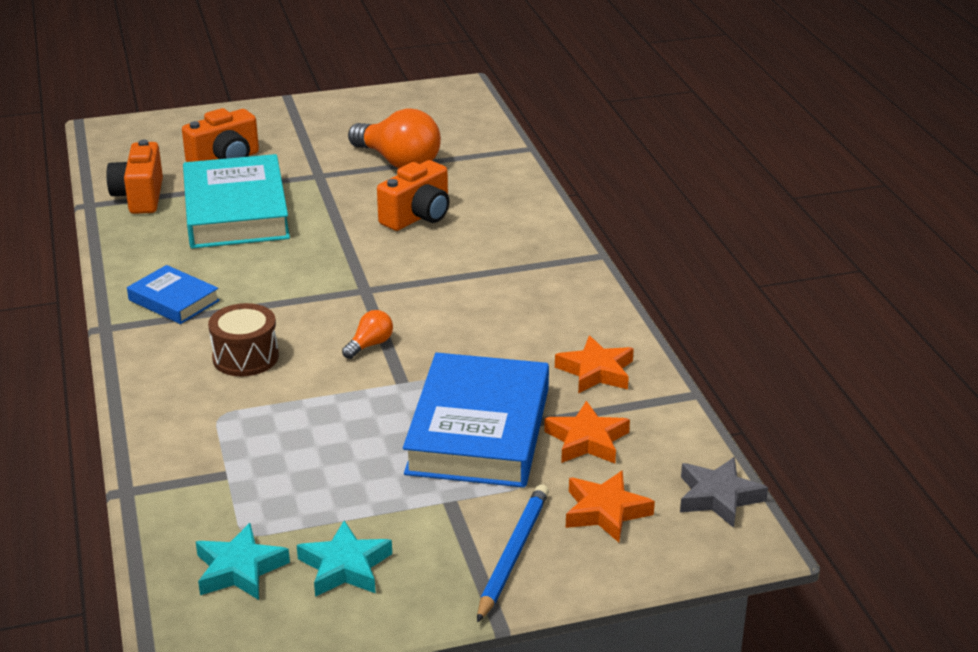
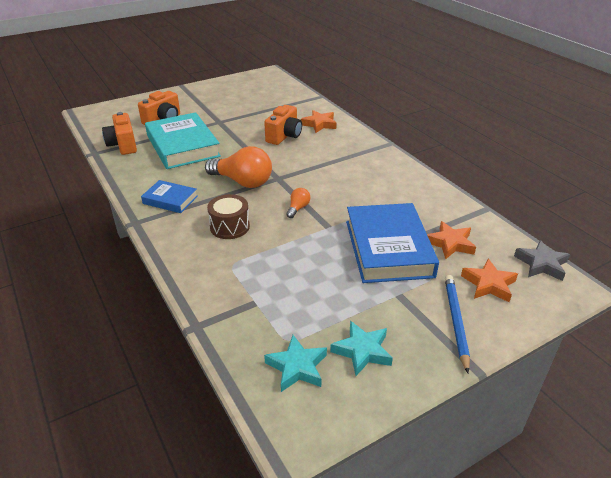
camera: 15 degrees left, 5 degrees up
(398, 162) = (258, 110): orange light bulb -> orange light bulb (242, 182)
(596, 371) = (429, 204): orange star -> orange star (319, 124)

